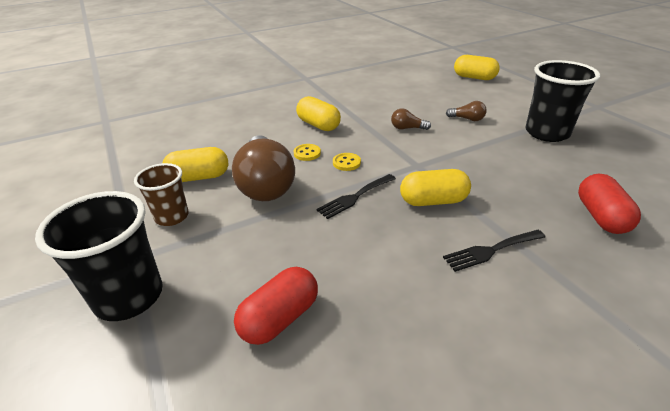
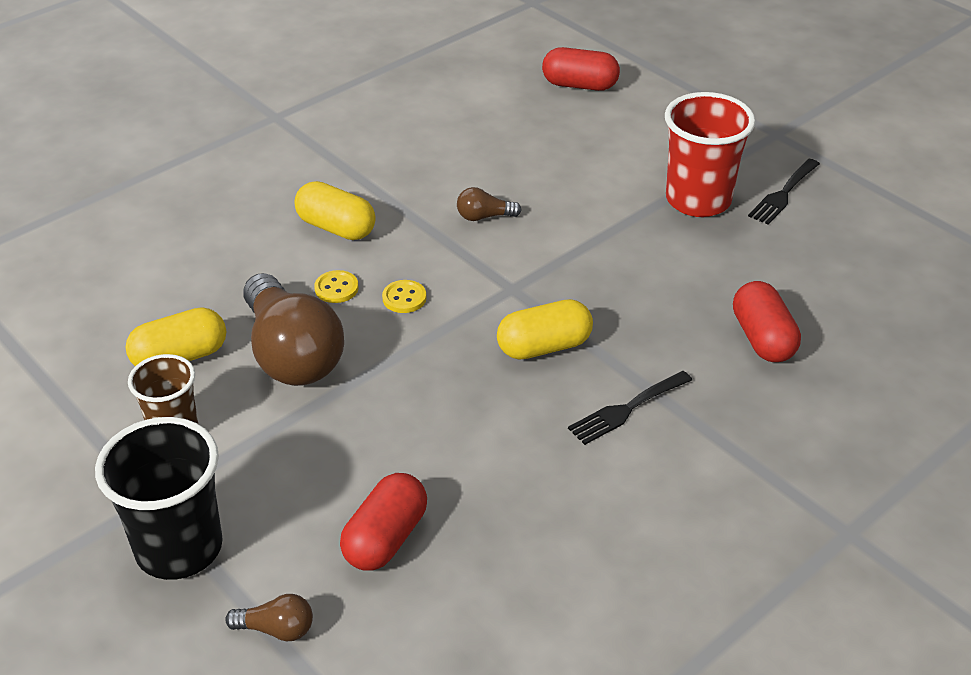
camera: 15 degrees left, 5 degrees up
(354, 197) = (432, 357): black fork -> black fork (783, 194)
(467, 119) = (576, 185): brown light bulb -> brown light bulb (277, 629)
(474, 77) = (579, 85): yellow capsule -> red capsule
(547, 133) = (698, 200): black cup -> red cup

